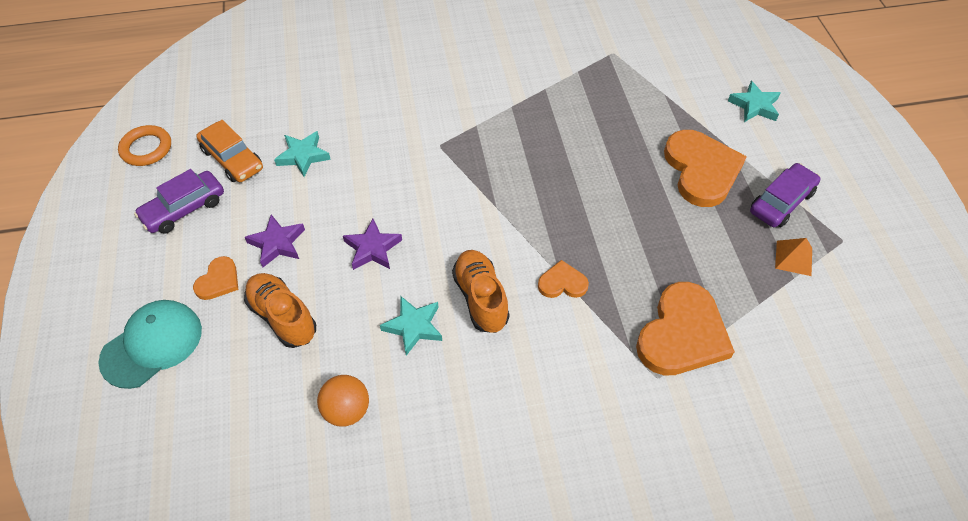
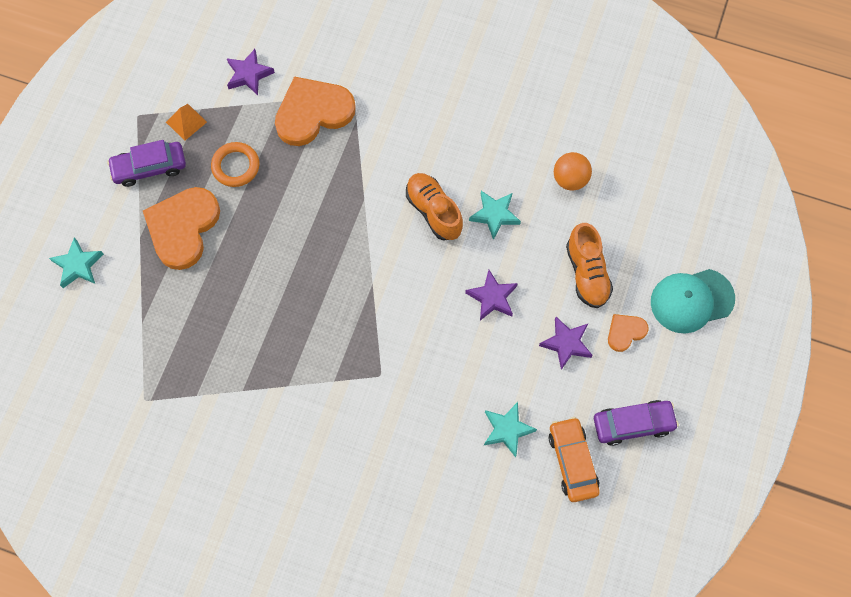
camera: 150 degrees left, 15 degrees up
(146, 148) = (649, 521): orange ring -> orange ring (236, 166)
(481, 298) = (434, 211): orange shoe -> orange shoe turned 135 degrees clockwise
(562, 283) = (367, 192): orange heart -> none
(784, 339) = (249, 74): none -> purple star

